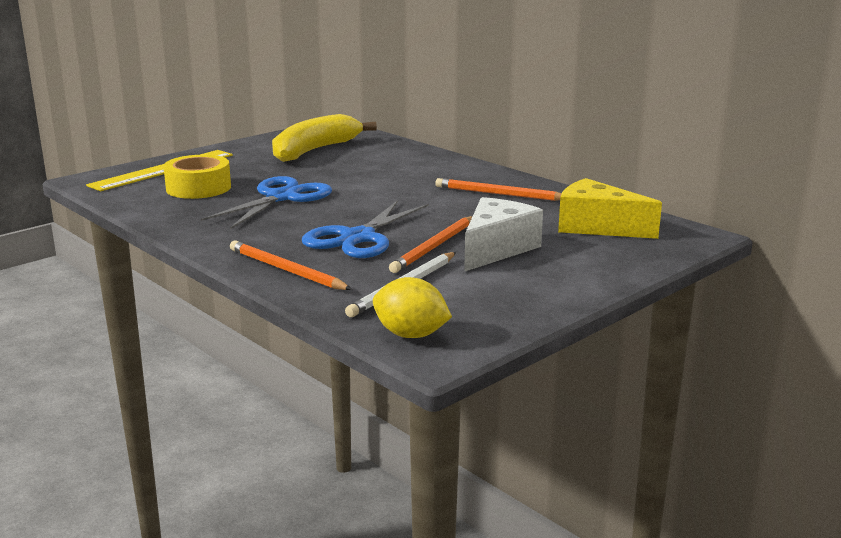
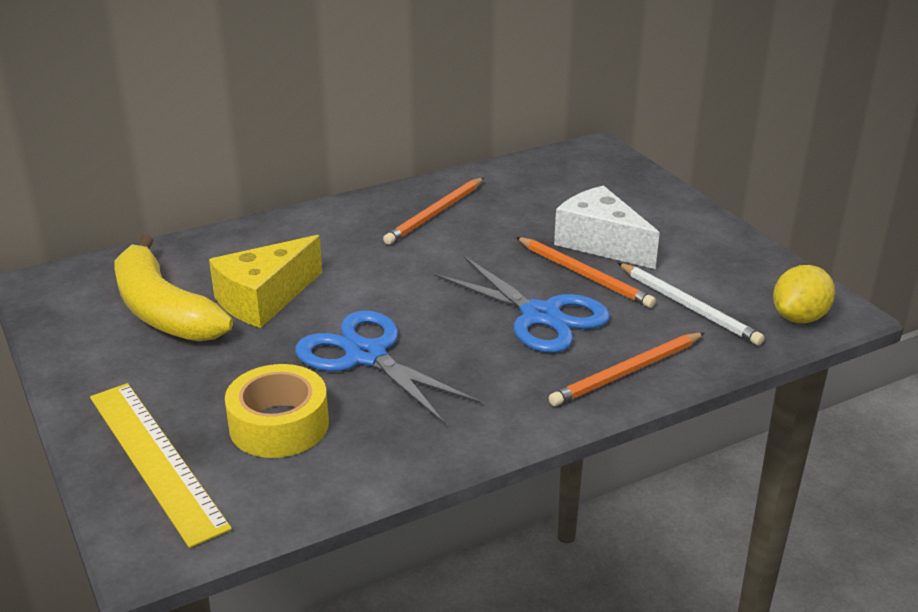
camera: 75 degrees left, 10 degrees up
(597, 227) = (558, 185): yellow cheese -> yellow cheese (264, 299)

